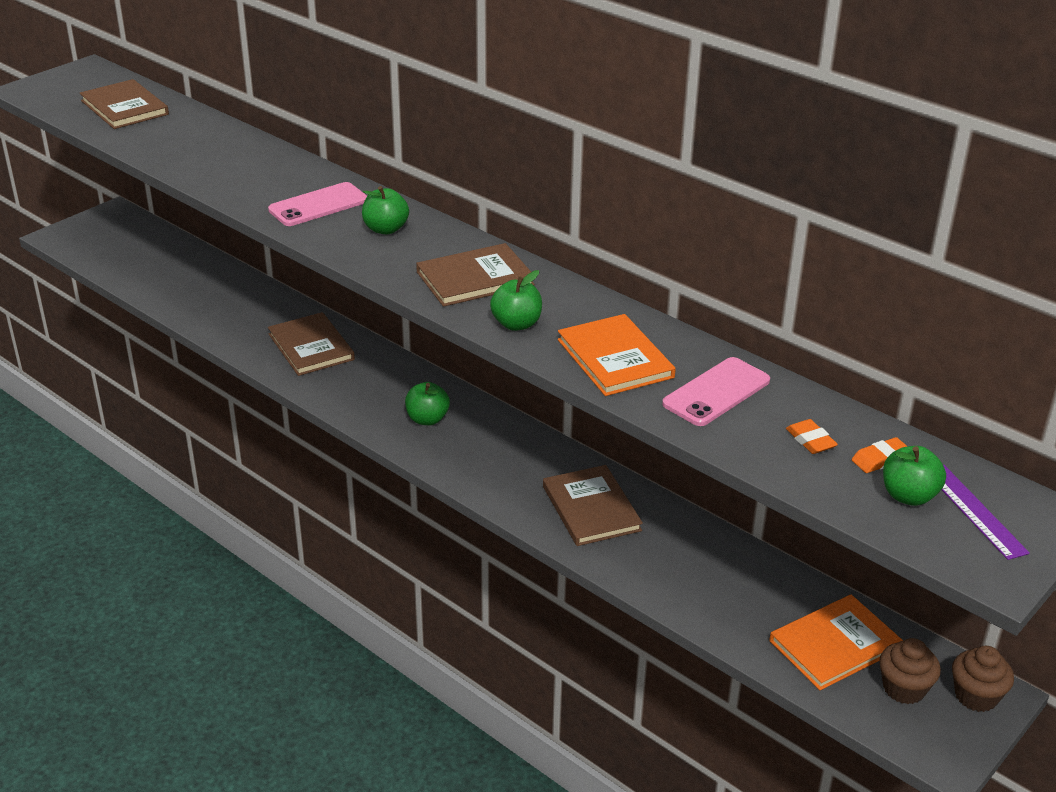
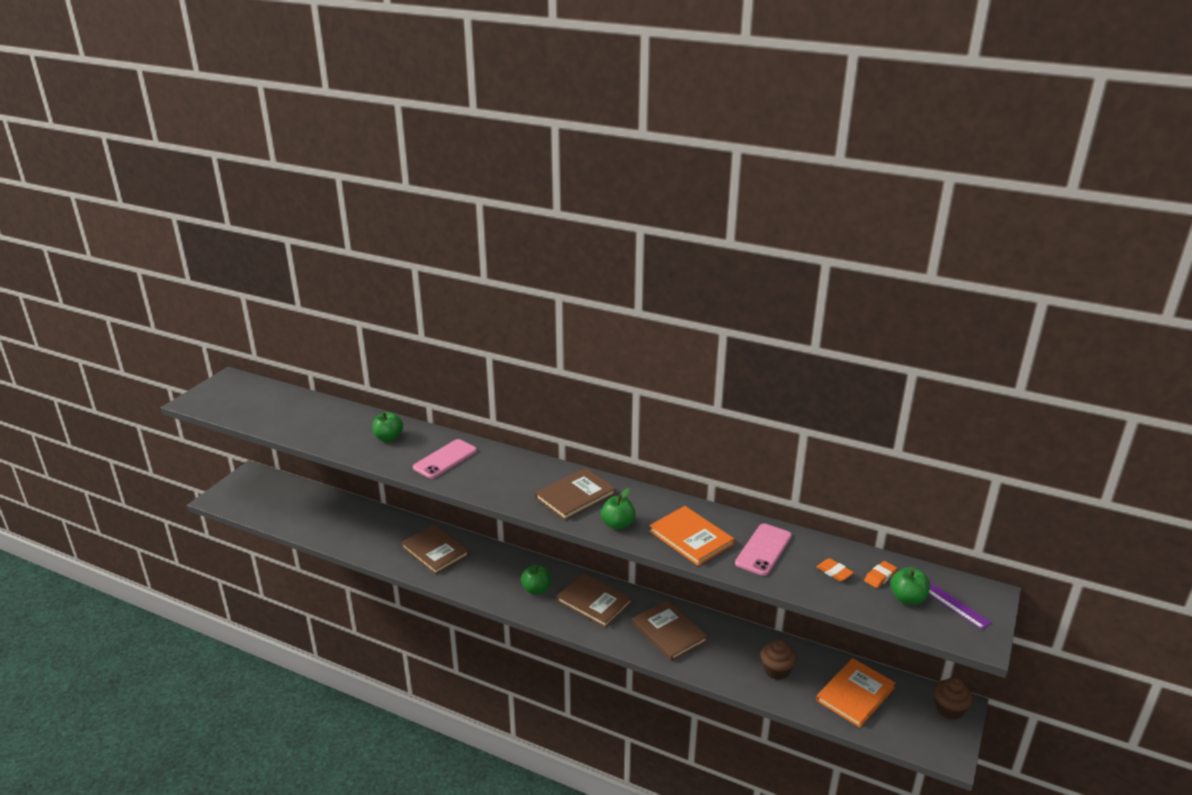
camera: 15 degrees left, 5 degrees down
(124, 107) = (271, 405): brown book -> brown book (594, 602)
(385, 229) = (499, 469): green apple -> green apple (388, 438)
(904, 688) = (907, 714): brown cupcake -> brown cupcake (776, 670)

